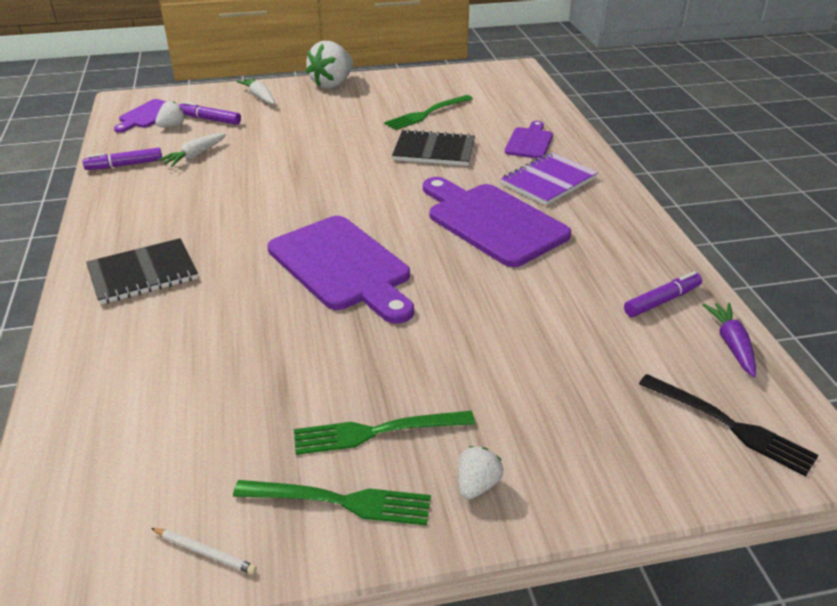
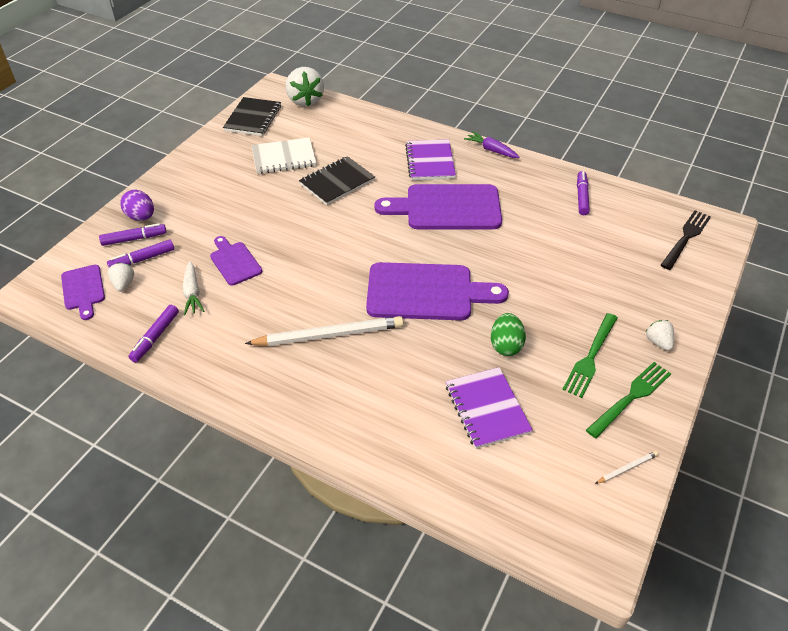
camera: 50 degrees left, 10 degrees up
(143, 274) = (331, 389): black notebook -> black notebook (253, 118)
(205, 385) = (487, 409): none -> purple notebook
(214, 240) = (328, 335): none -> white pencil
(230, 106) = (134, 239): none -> purple marker
(259, 96) = (141, 217): white carrot -> purple egg
(322, 355) = (506, 345): none -> green egg
(332, 84) = (176, 173): white strawberry -> white strawberry (305, 100)
(426, 114) = (284, 158): green fork -> white notebook
(529, 142) = (377, 141): purple cutting board -> purple cutting board (234, 262)
(731, 344) = (634, 199): purple carrot -> purple carrot (491, 150)
(731, 426) = (686, 237): black fork -> black fork turned 45 degrees counterclockwise

